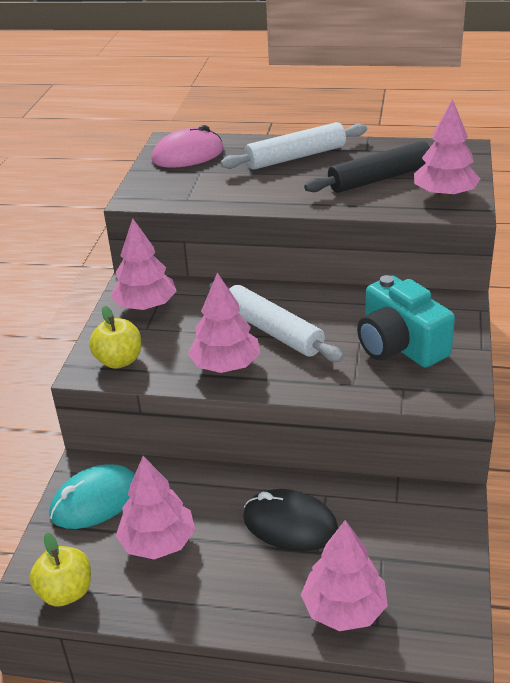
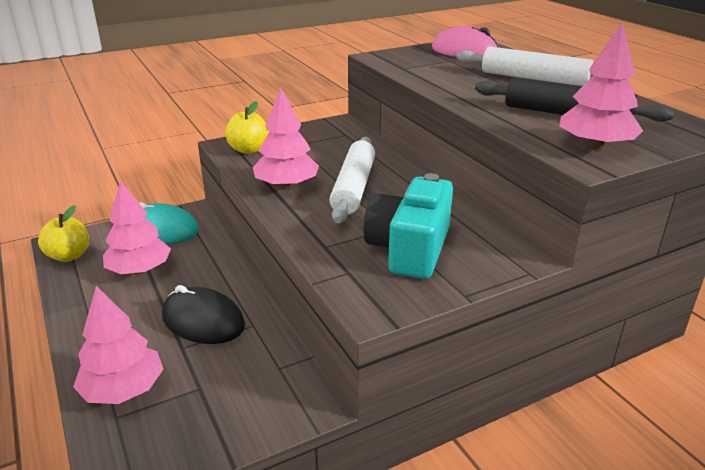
camera: 50 degrees right, 5 degrees down
(146, 306) = (322, 135): pink tree -> none
(290, 524) = (203, 321): black mouse -> black mouse turned 45 degrees counterclockwise

